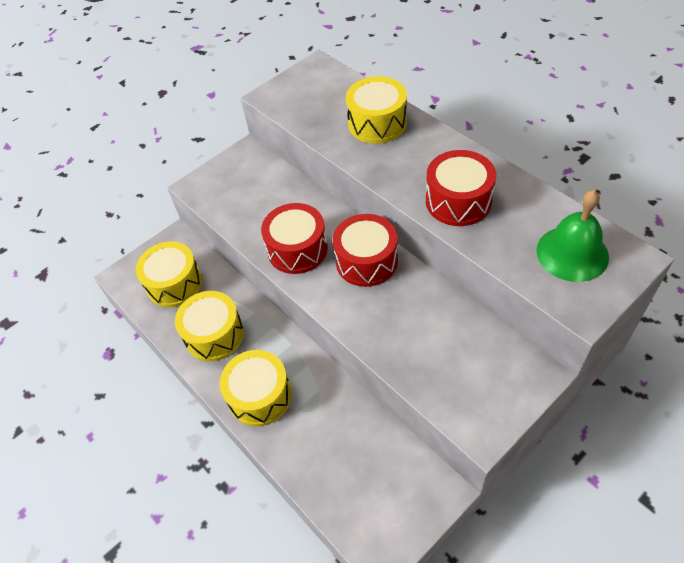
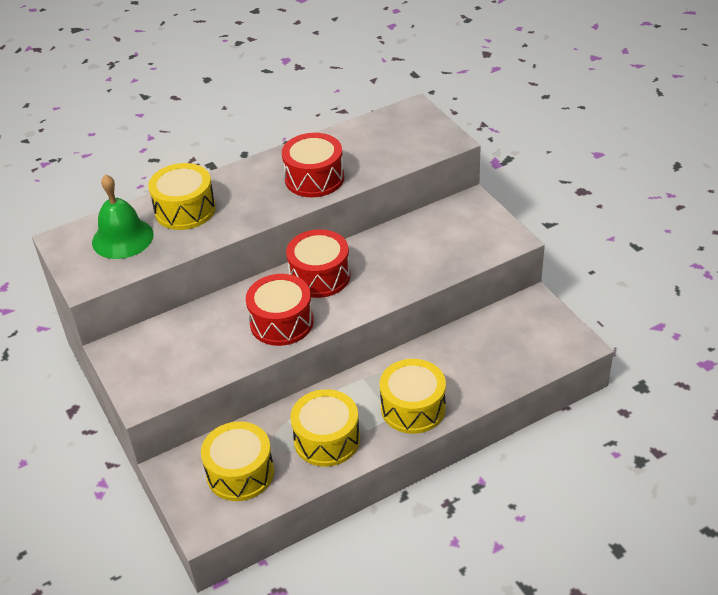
camera: 80 degrees left, 10 degrees down
(572, 253) = (397, 134): green bell -> green bell (122, 238)

